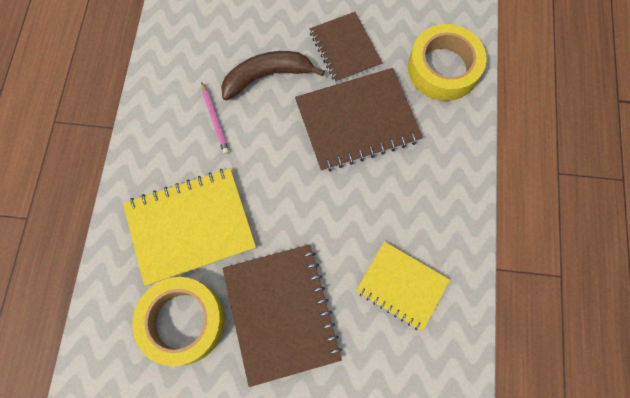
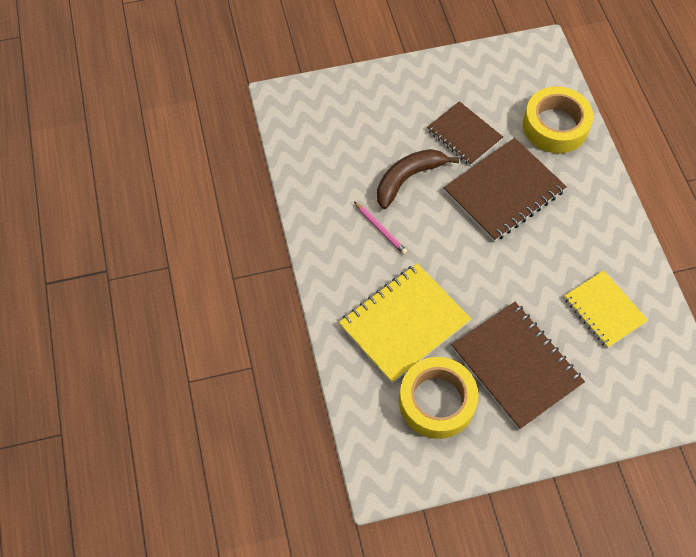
camera: 20 degrees left, 10 degrees down
(402, 286) = (604, 310): yellow notebook -> yellow notebook turned 45 degrees clockwise

